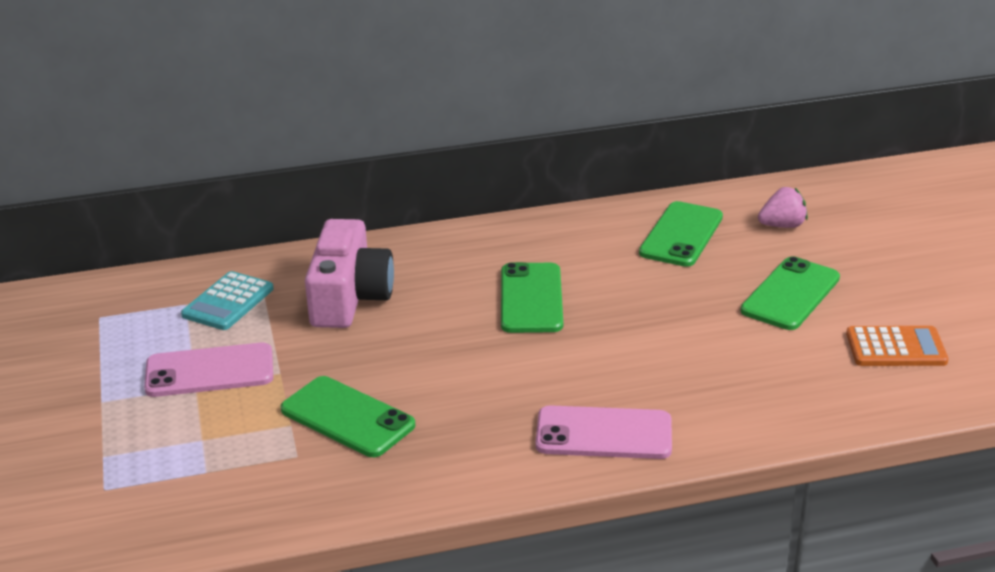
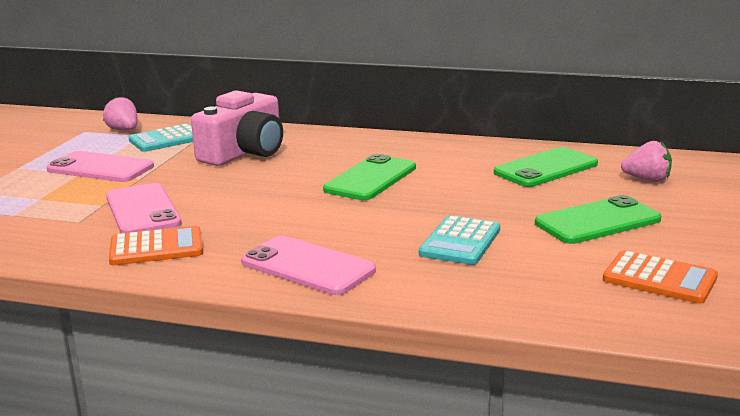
camera: 30 degrees right, 10 degrees down
(150, 301) = (124, 130): none -> pink strawberry
(347, 417) = (143, 210): green phone -> pink phone
(430, 461) = (156, 248): none -> orange calculator
(703, 358) = (460, 242): none -> turquoise calculator

